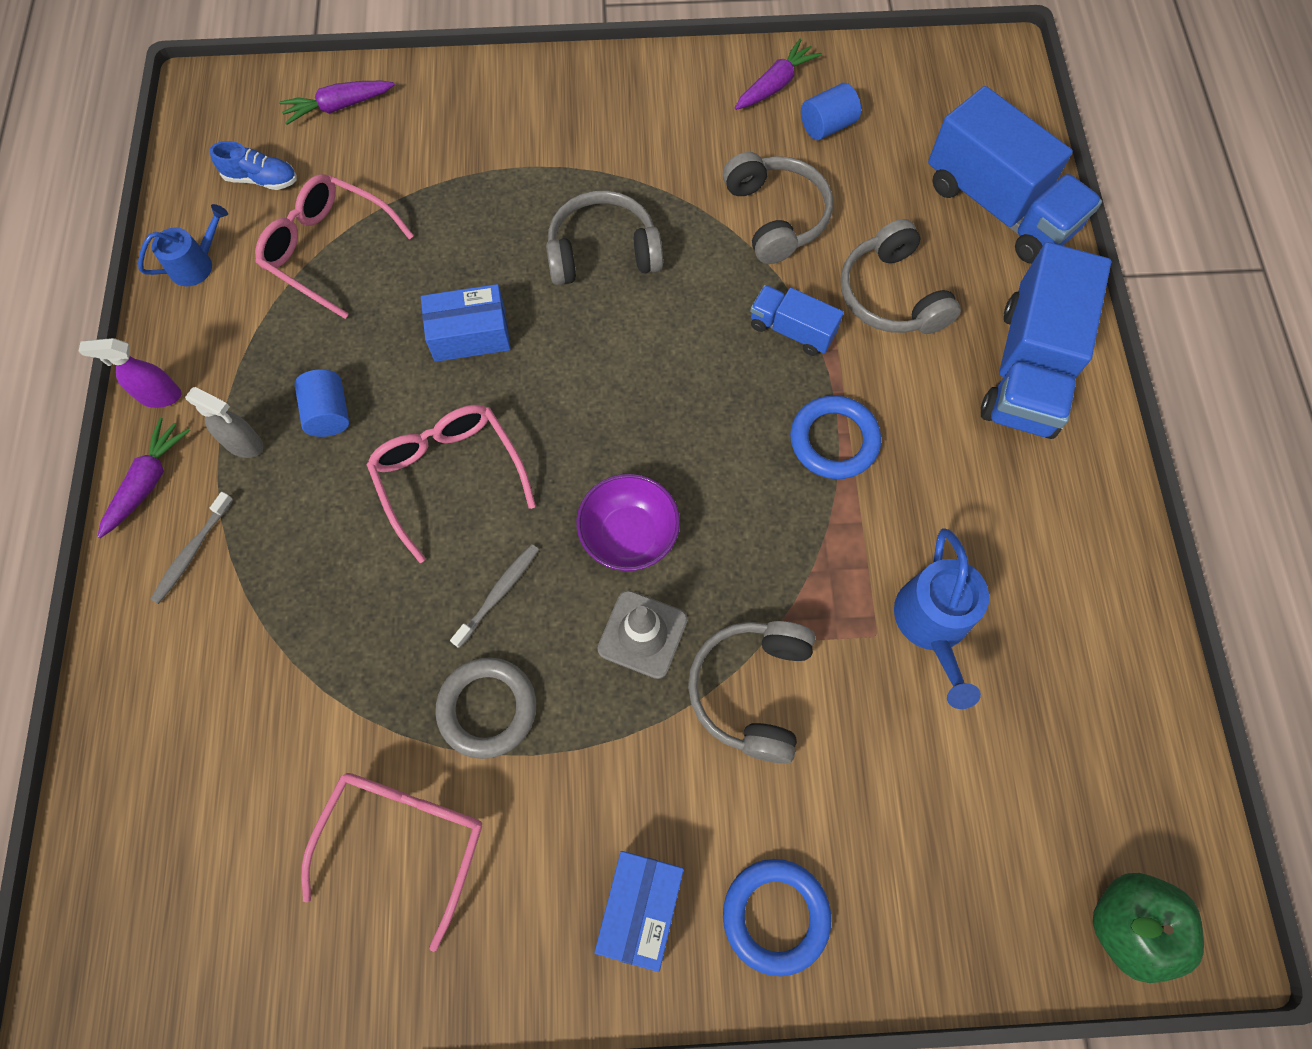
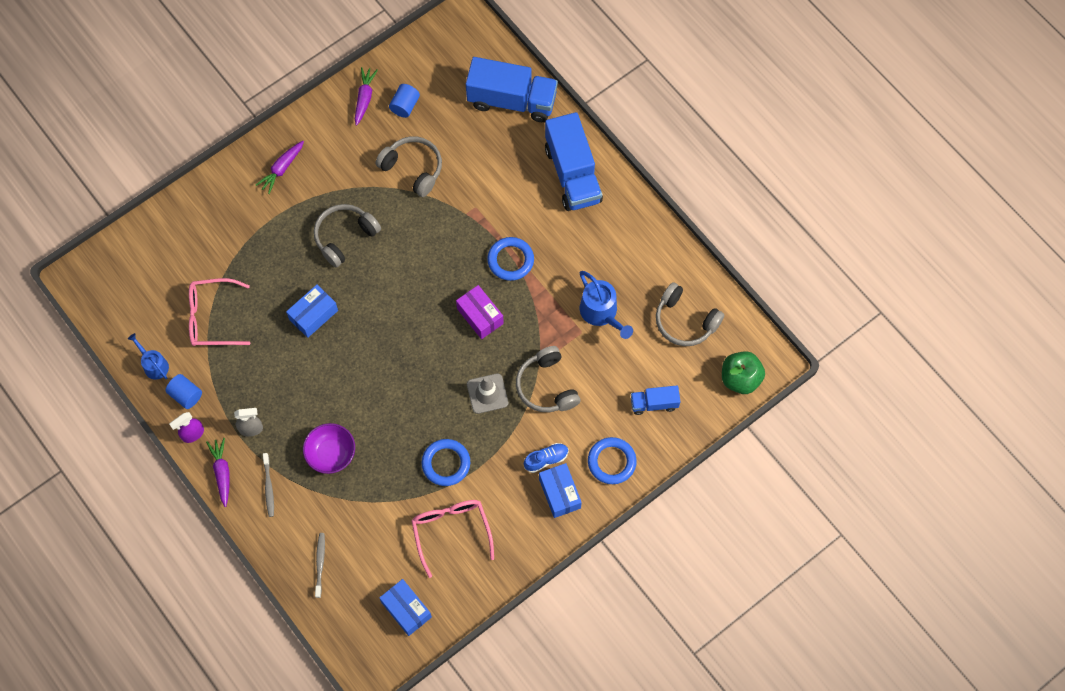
camera: 35 degrees left, 0 degrees up
(196, 264) = (154, 365): blue watering can -> blue watering can turned 60 degrees counterclockwise
(222, 931) = (406, 610): none -> blue box
(262, 179) = (148, 304): blue shoe -> blue shoe (546, 459)
(329, 413) = (278, 391): blue cylinder -> blue cylinder (186, 395)
(338, 107) = (154, 243): purple carrot -> purple carrot (282, 169)
(449, 475) = (355, 383): pink glasses -> none
(487, 708) = (446, 463): grey ring -> blue ring
(498, 594) = (415, 417): grey toothbrush -> grey toothbrush (320, 564)
(629, 535) = (452, 357): purple bowl -> purple bowl (331, 454)
(721, 497) = (480, 316): none -> purple box
(792, 330) = (458, 221): blue truck -> blue truck (654, 403)
(891, 295) = (491, 176): grey headphones -> grey headphones (685, 321)

